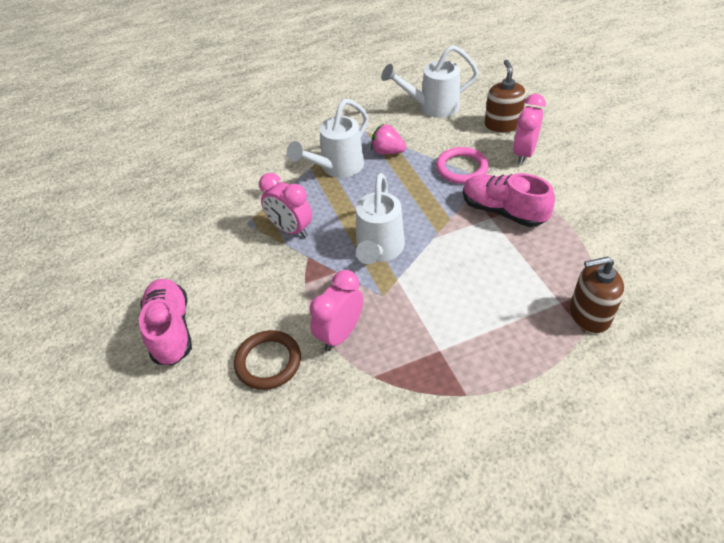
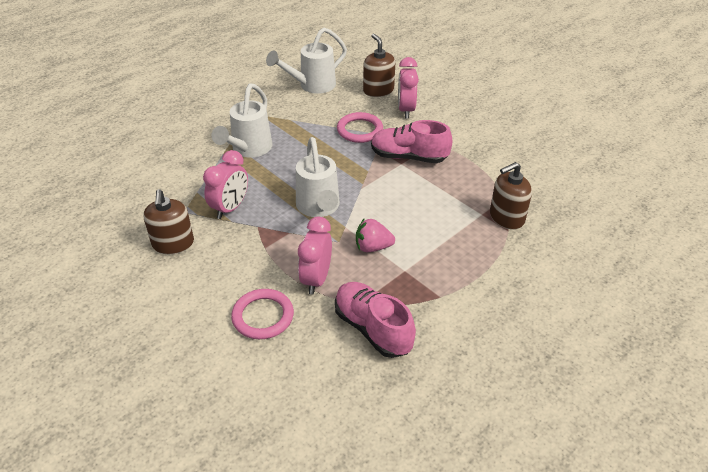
camera: 25 degrees left, 5 degrees down
(171, 330) = (156, 315): pink shoe -> pink shoe (372, 328)
(221, 256) = (173, 244): none -> brown soap dispenser
(268, 362) = (263, 316): brown ring -> pink ring
(291, 229) = (230, 208): pink clock -> pink clock turned 75 degrees counterclockwise
(387, 152) = (289, 128): pink strawberry -> pink strawberry (373, 247)

